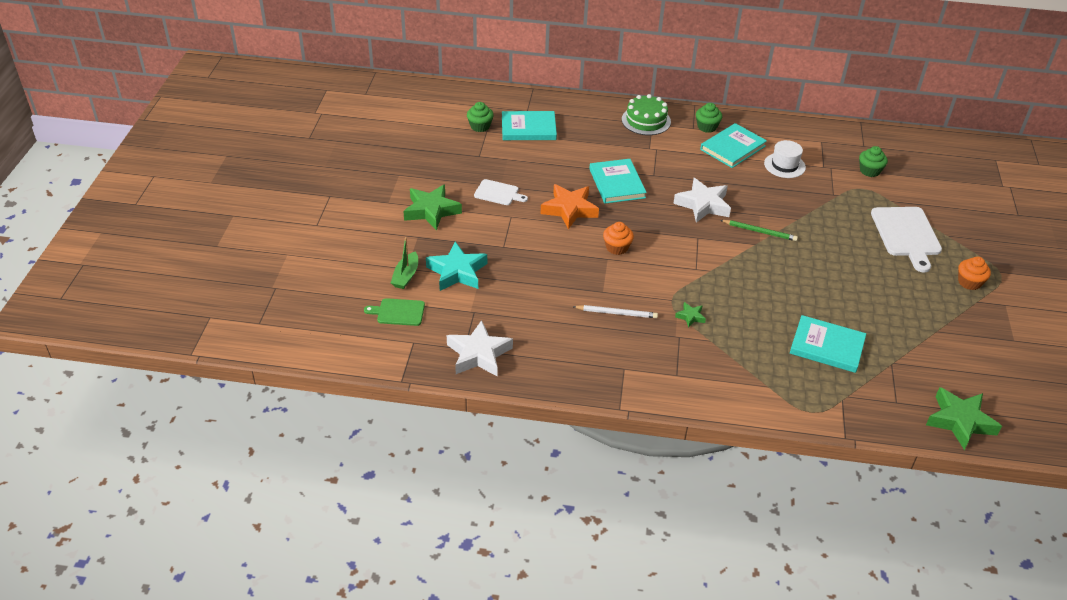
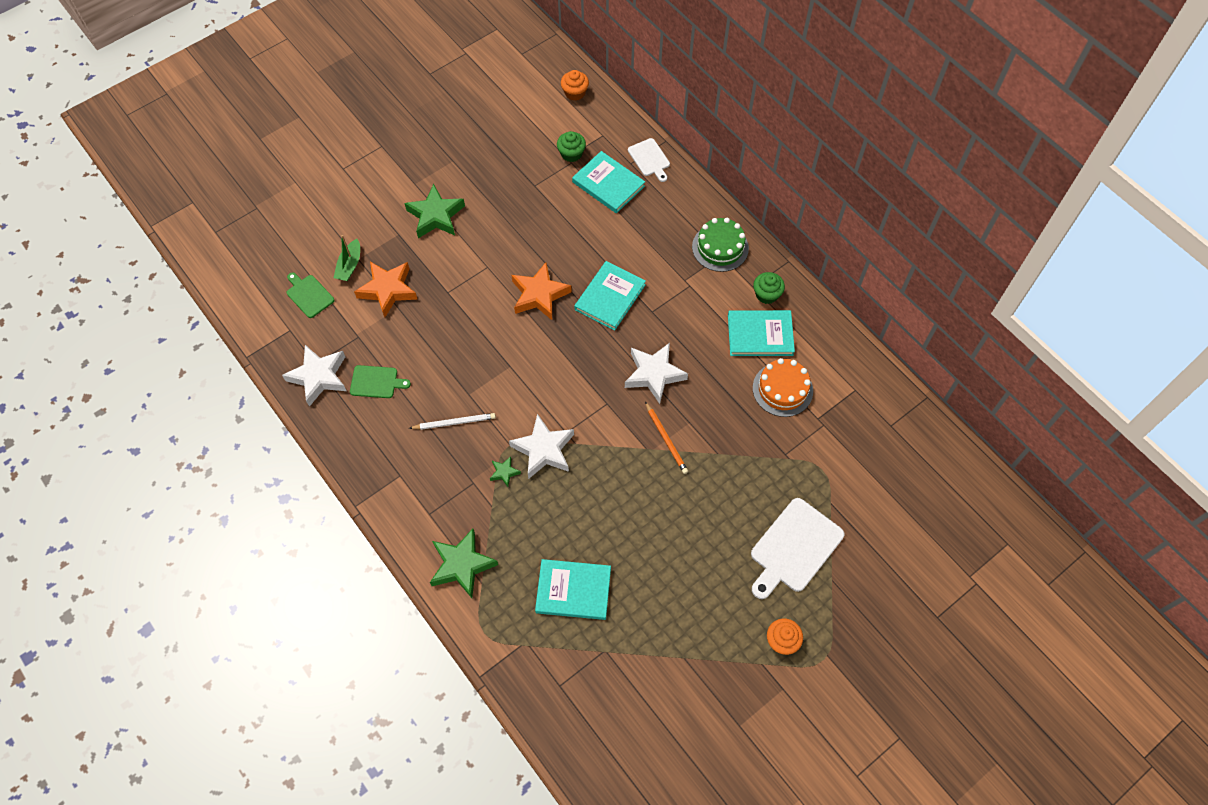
camera: 45 degrees right, 20 degrees up
(406, 276) = (349, 265): green boat -> green boat turned 45 degrees counterclockwise
(457, 272) = (388, 290): turquoise star -> orange star
(498, 193) = (505, 236): white cutting board -> white cutting board (649, 159)
(527, 328) = (376, 382): none -> green cutting board
(616, 313) = (454, 422): white pencil -> white pencil turned 60 degrees counterclockwise
(617, 247) = (530, 361): orange cupcake -> orange cupcake (575, 93)
(696, 287) = (544, 450): none -> white star
(759, 231) = (666, 439): green pencil -> orange pencil
(784, 165) = (782, 389): white hat -> orange cake
(827, 346) = (573, 590): turquoise book -> turquoise book turned 60 degrees counterclockwise
(869, 171) = (856, 457): green cupcake -> none
(960, 421) = (585, 747): green star -> green star (462, 565)

